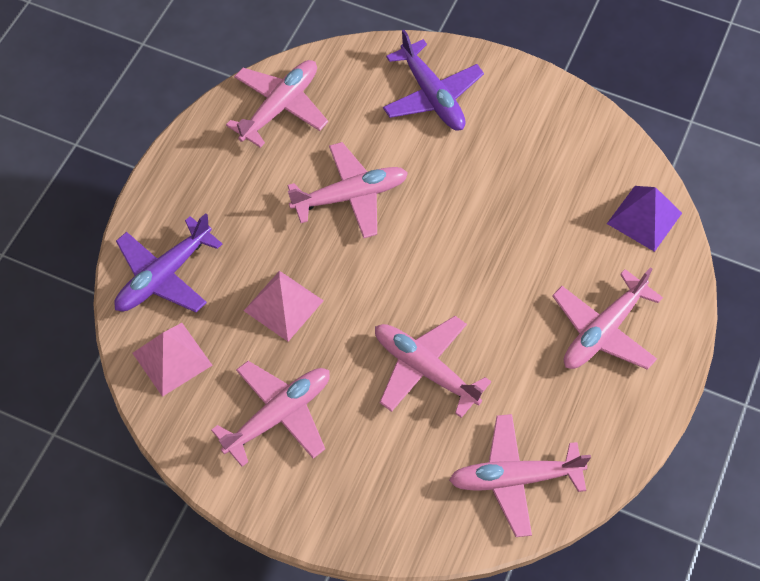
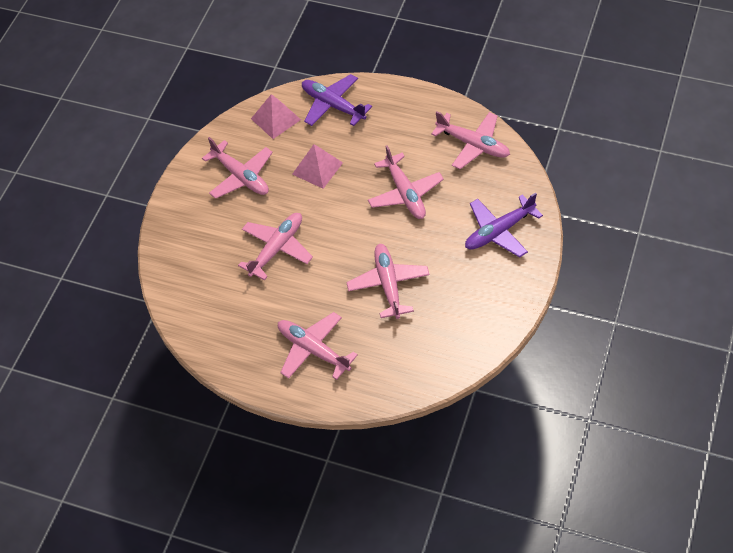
camera: 90 degrees right, 5 degrees down
(514, 478) = (203, 304): pink plane -> pink plane (388, 284)
(644, 218) = (410, 373): purple pyramid -> none

